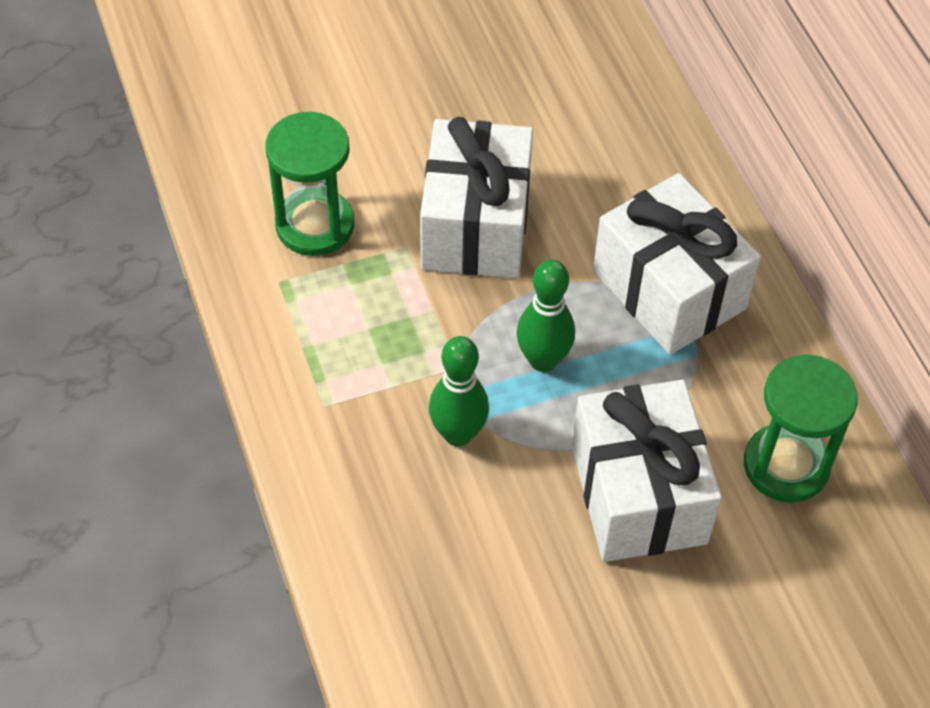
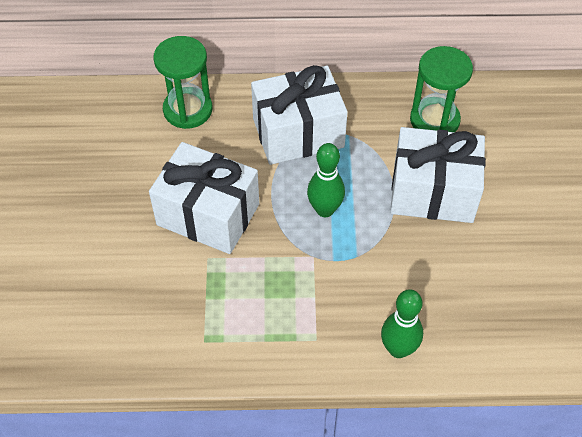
camera: 70 degrees left, 0 degrees up
(315, 225) = (166, 306): green hourglass -> green hourglass (188, 110)
(458, 434) = (363, 270): green bowling pin -> green bowling pin (398, 349)

